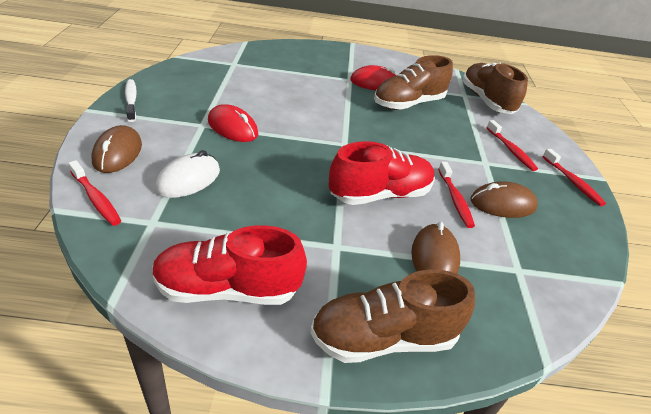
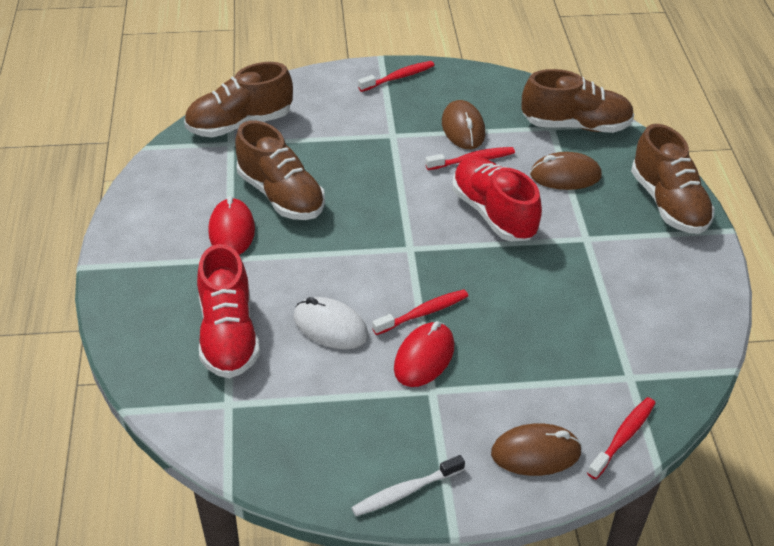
camera: 95 degrees left, 5 degrees up
(188, 179) = (550, 369): white mouse -> white mouse (330, 327)
(228, 289) = (676, 299): red shoe -> red shoe (228, 335)
(511, 150) = (356, 113): red toothbrush -> red toothbrush (423, 313)
(527, 292) = (575, 125): none -> brown shoe

